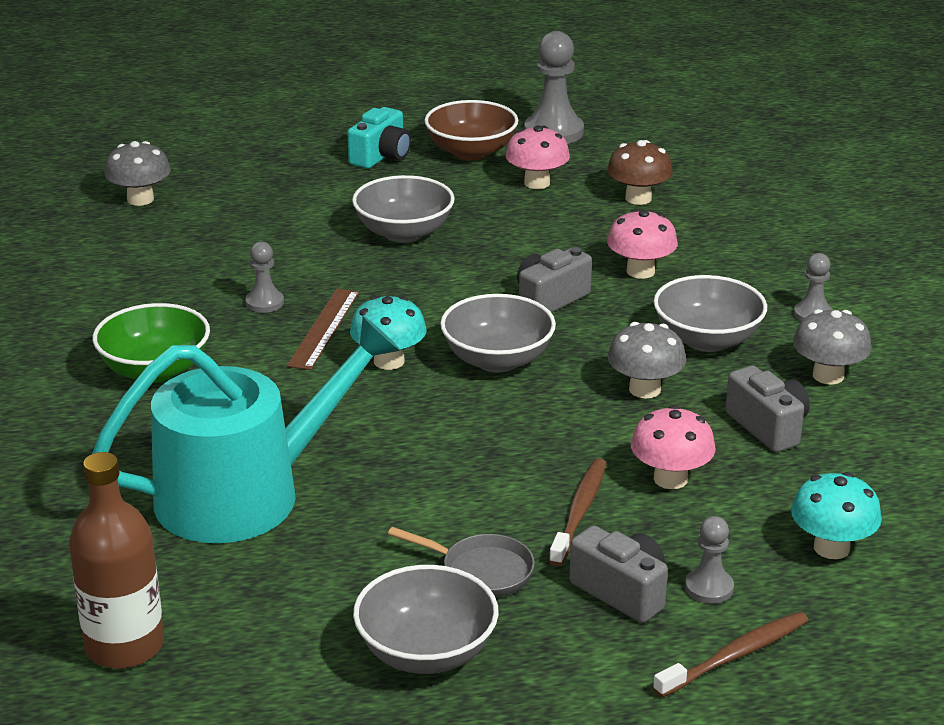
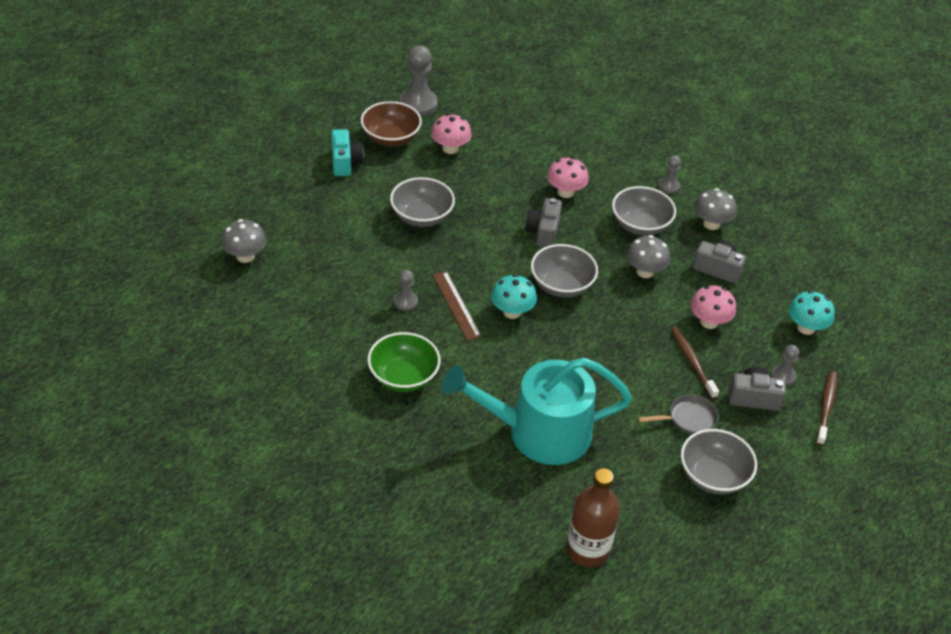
camera: 40 degrees left, 15 degrees up
(244, 493) = (539, 432): turquoise watering can -> turquoise watering can turned 120 degrees counterclockwise
(638, 198) = (512, 138): brown mushroom -> none

